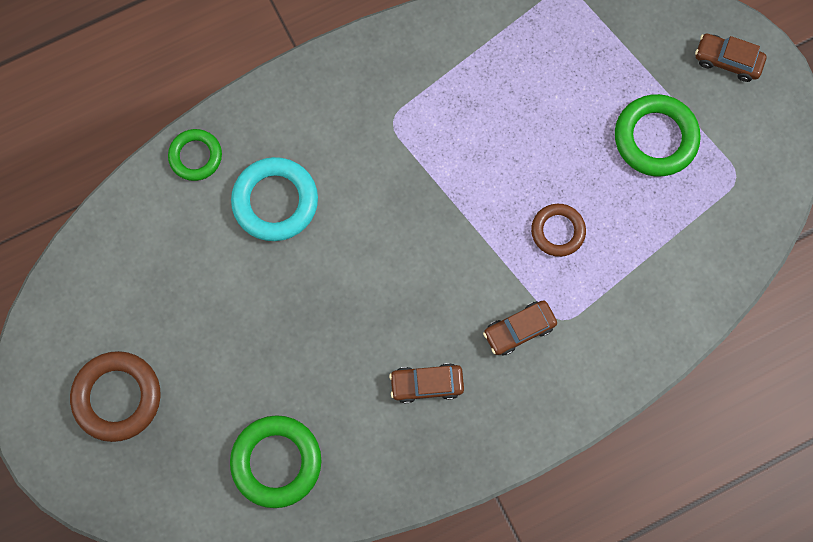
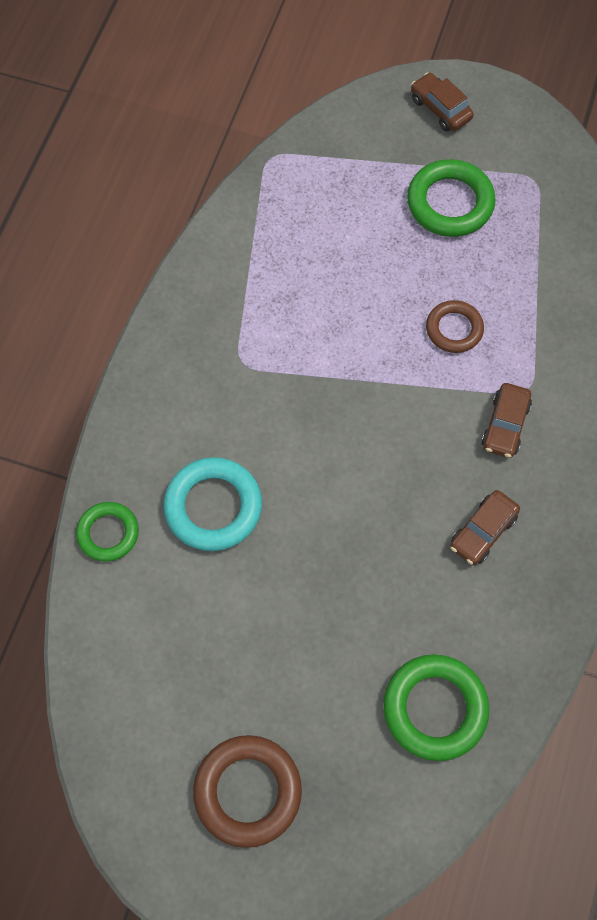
camera: 45 degrees left, 10 degrees down
(727, 61) = (440, 109): brown car -> brown car turned 75 degrees clockwise

